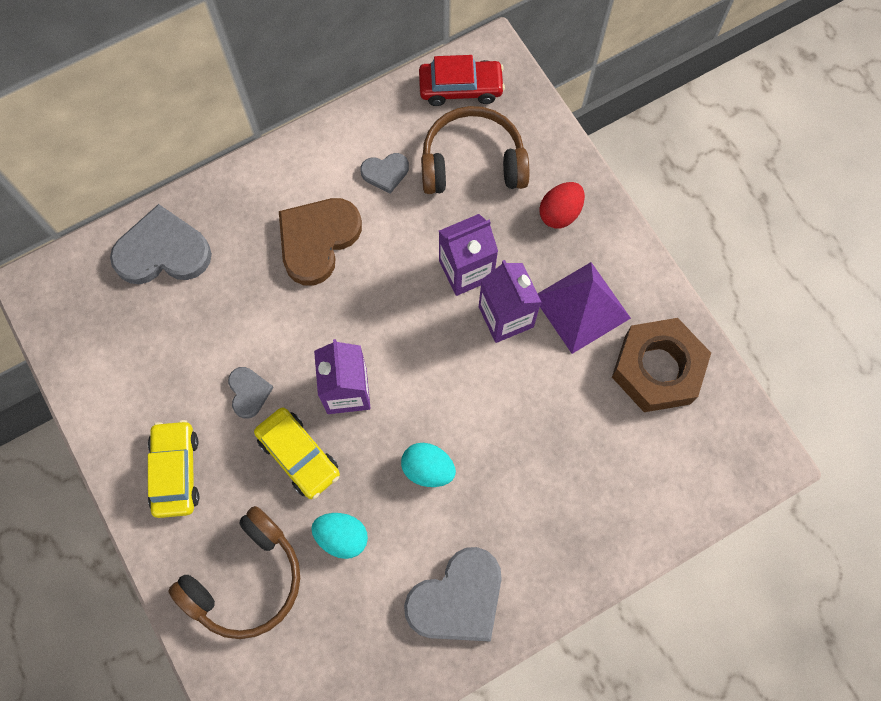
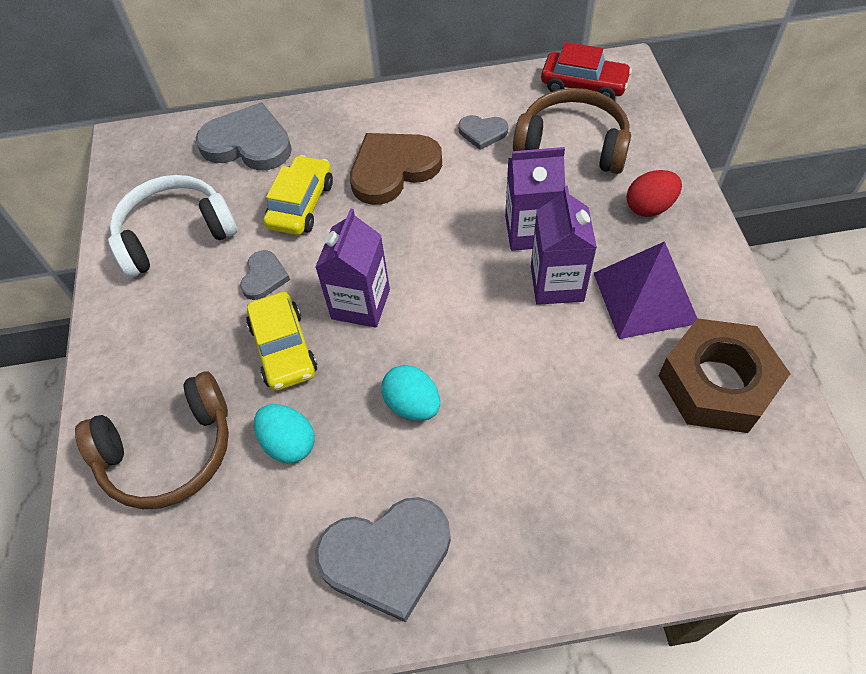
camera: 25 degrees right, 15 degrees down
(142, 375) = (175, 234): none -> white headphones
(175, 471) = (158, 325): yellow car -> yellow car (301, 204)

